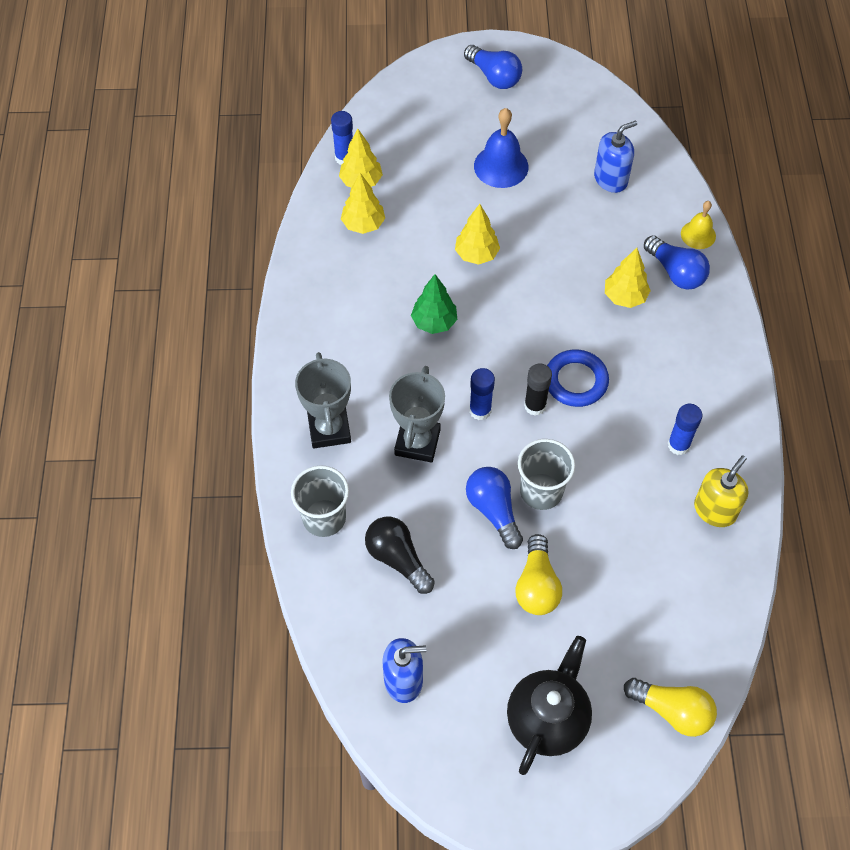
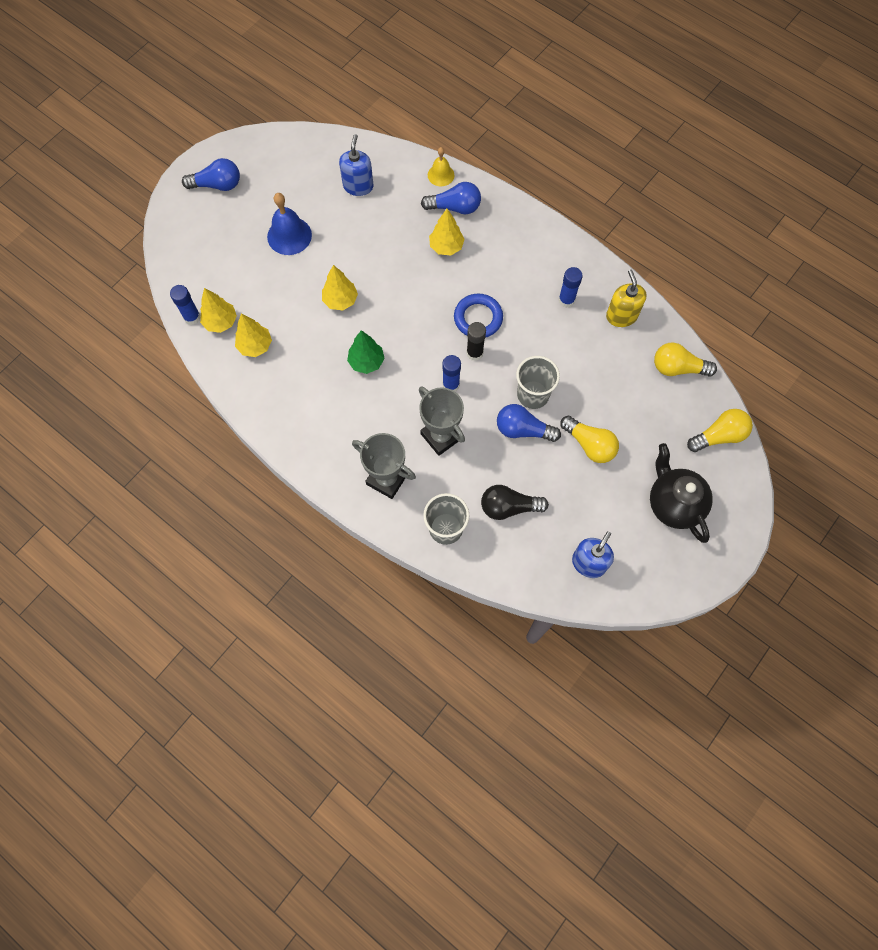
camera: 50 degrees left, 10 degrees up
(711, 610) = (677, 368): none -> yellow light bulb

